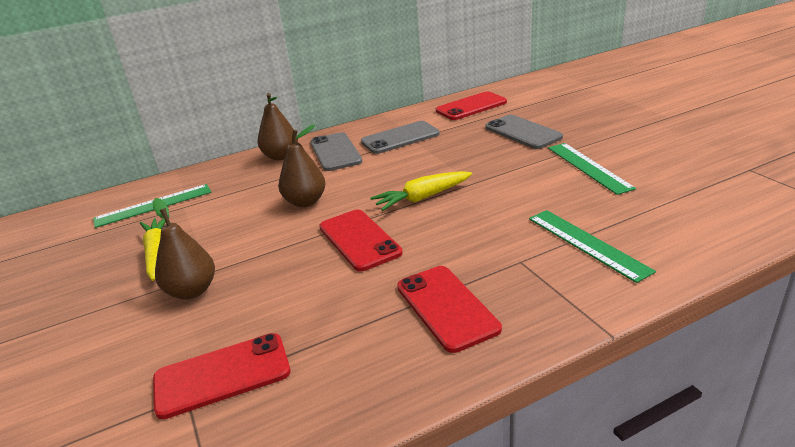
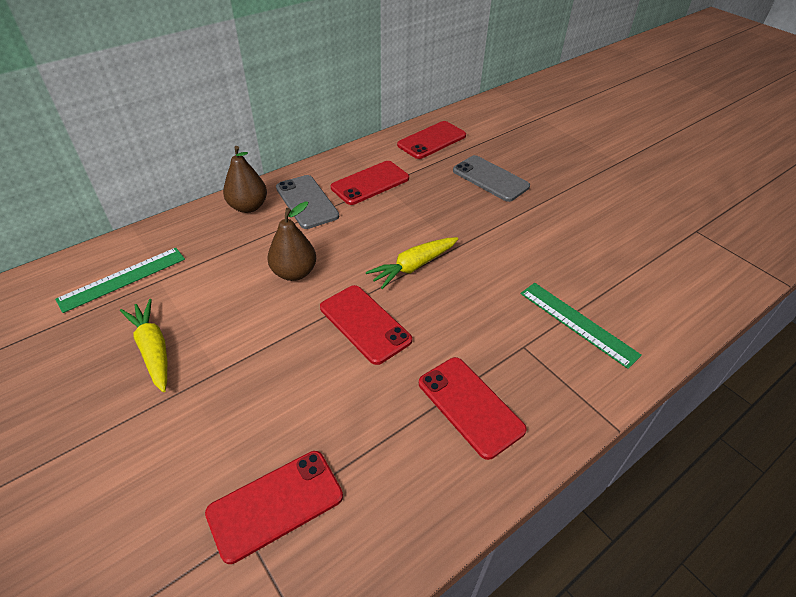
camera: 15 degrees left, 15 degrees up
(192, 291) = (208, 398): brown pear -> none
(400, 138) = (370, 183): grey phone -> red phone
(588, 167) = (560, 227): green ruler -> none

